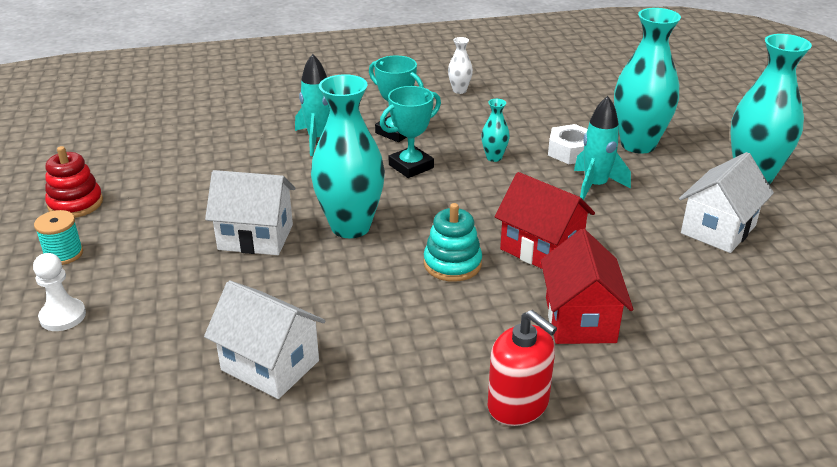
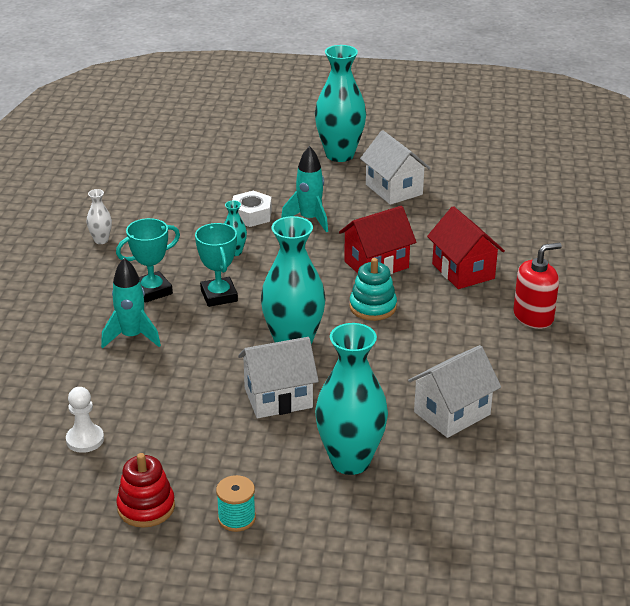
camera: 70 degrees left, 0 degrees up
(63, 316) = (337, 521): white pawn -> white pawn (85, 440)
(256, 237) = (278, 398): white house -> white house turned 45 degrees clockwise
(580, 320) = (463, 271): red house -> red house turned 45 degrees clockwise
(638, 144) = (263, 184): turquoise vase -> turquoise vase (350, 461)

